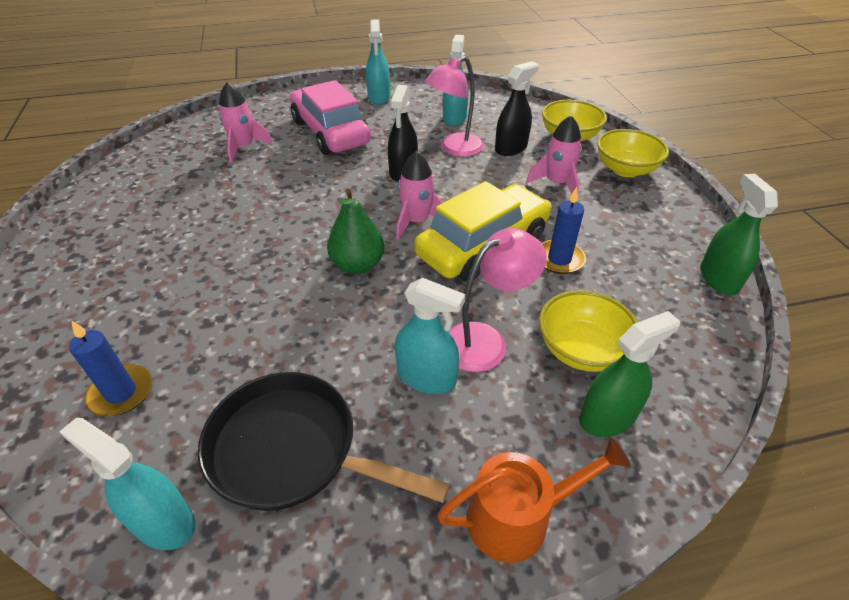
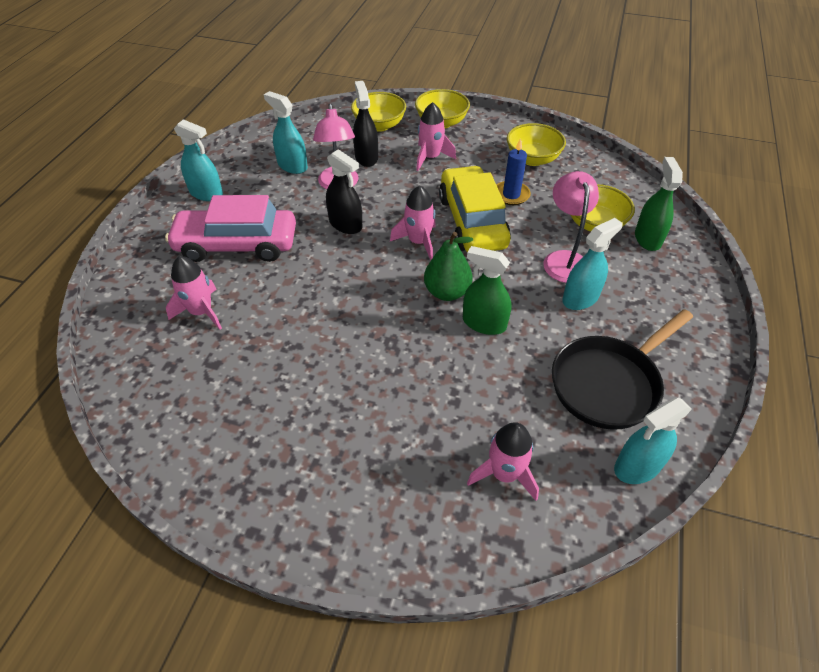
camera: 60 degrees left, 5 degrees up
(121, 393) = (504, 474): blue candle -> pink rocket
(517, 518) = (696, 302): orange watering can -> none
(647, 254) = (532, 159): none -> yellow bowl
(719, 278) = (570, 145): green spray bottle -> green spray bottle (484, 323)

